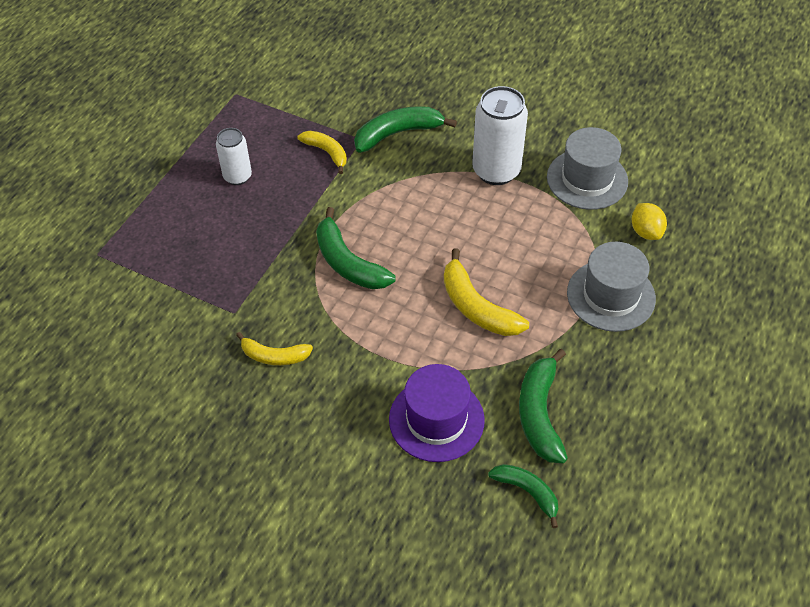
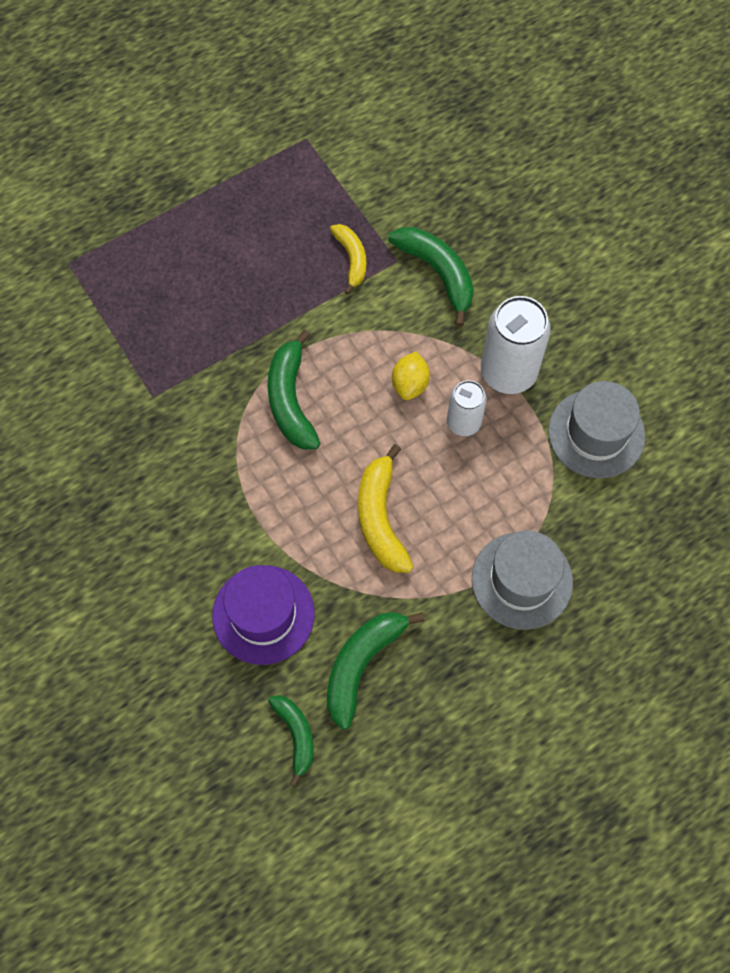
camera: 30 degrees right, 15 degrees up
(237, 176) = (247, 242): white can -> white can (463, 422)
(274, 356) = (160, 464): yellow banana -> none
(398, 133) = (438, 273): green banana -> green banana turned 45 degrees clockwise
(646, 232) = (612, 529): yellow lemon -> yellow lemon (410, 384)

